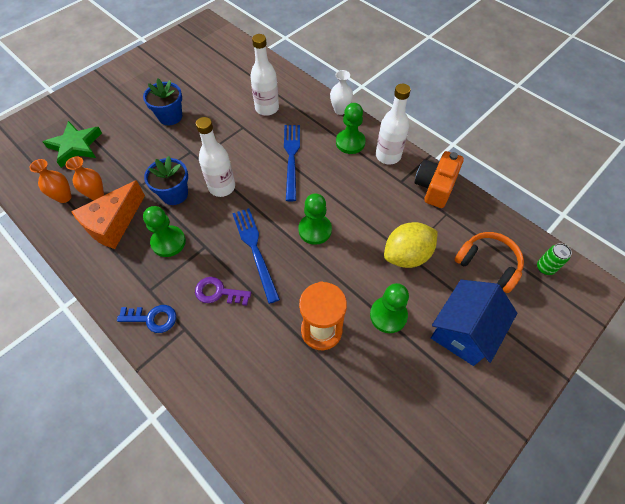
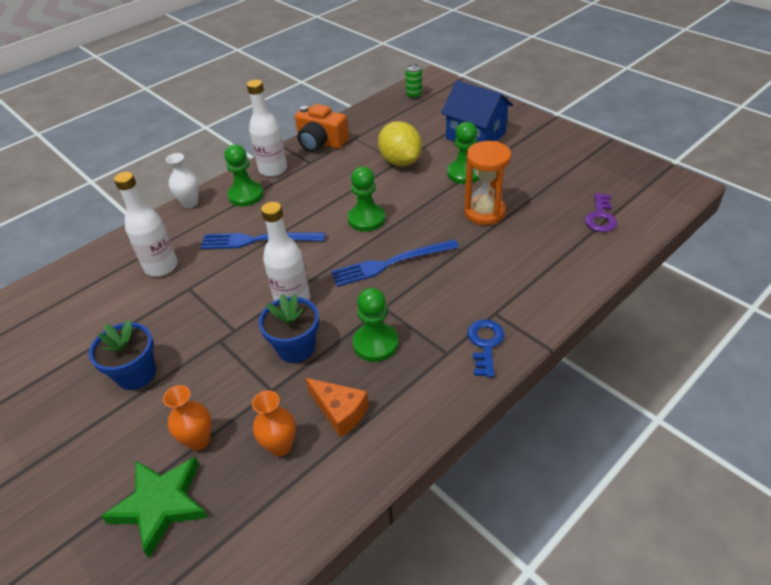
camera: 85 degrees left, 15 degrees down
(64, 197) = (278, 494): orange vase -> orange vase (198, 440)
(113, 224) = (340, 412): orange cheese -> orange cheese, size x0.65
(218, 292) = (447, 289): purple key -> purple key (600, 217)
(488, 264) = (410, 120): orange headphones -> none

